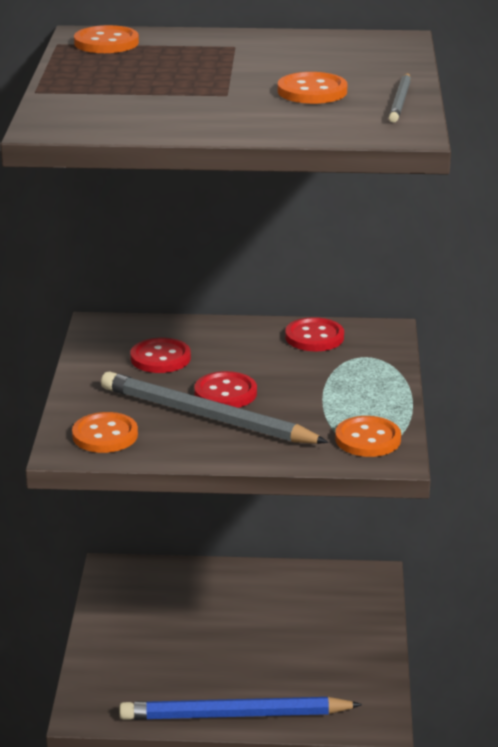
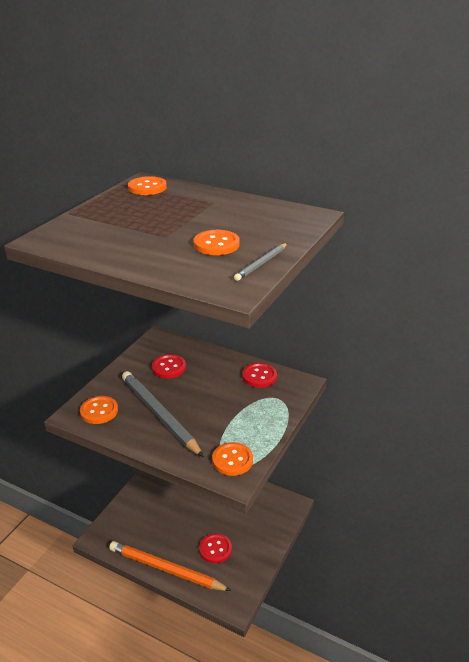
camera: 25 degrees right, 5 degrees up
(225, 393) = (182, 401): red button -> red button (215, 549)
(235, 715) = (166, 569): blue pencil -> orange pencil

